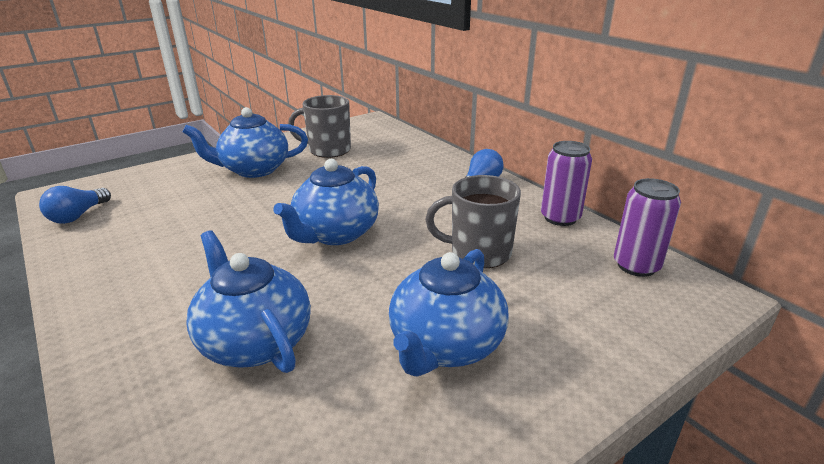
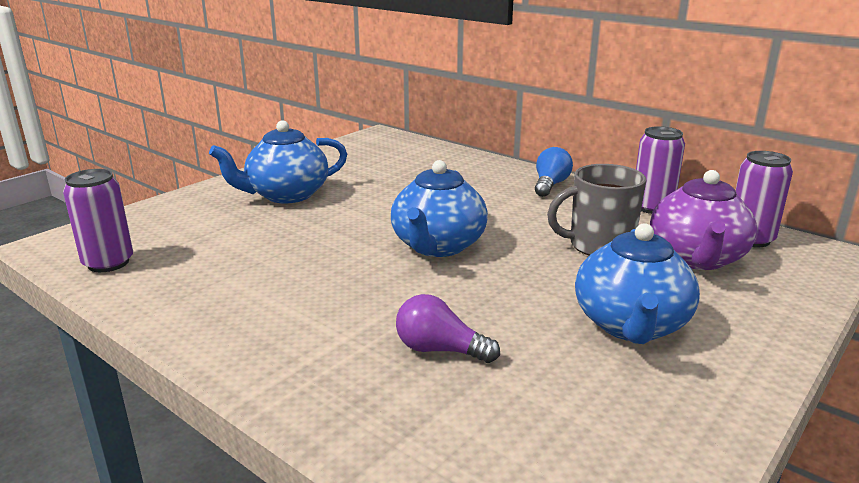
camera: 15 degrees left, 5 degrees down
(78, 216) = (108, 263): blue light bulb -> purple can
(255, 341) = (440, 350): blue teapot -> purple light bulb
(328, 150) = (357, 168): grey mug -> none
(565, 280) = (697, 258): none -> purple teapot

